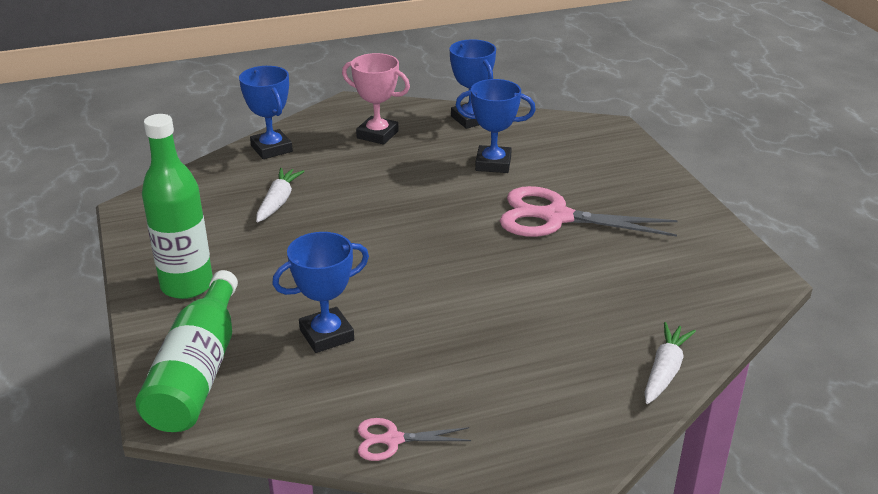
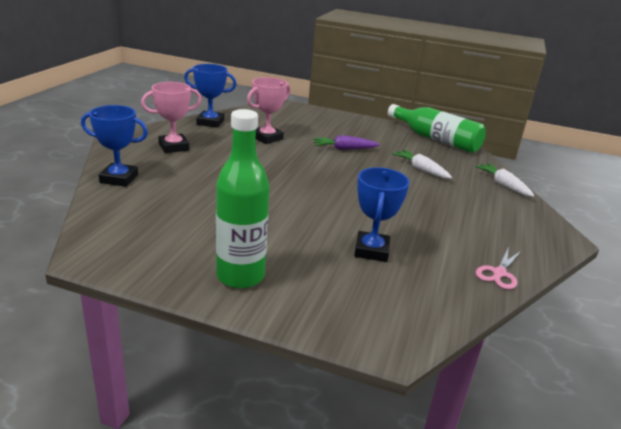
camera: 55 degrees left, 5 degrees down
(197, 372) = (356, 314): green bottle -> green bottle (436, 139)
(278, 201) = (191, 203): white carrot -> white carrot (421, 169)
(493, 164) = (267, 138): blue trophy -> pink trophy
(555, 217) = (344, 149): pink scissors -> purple carrot

